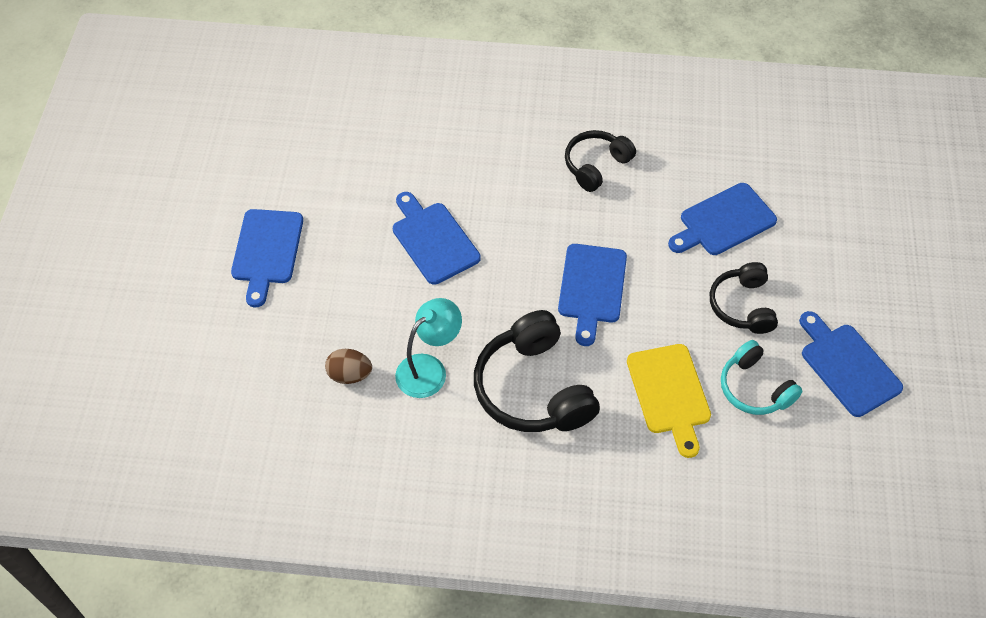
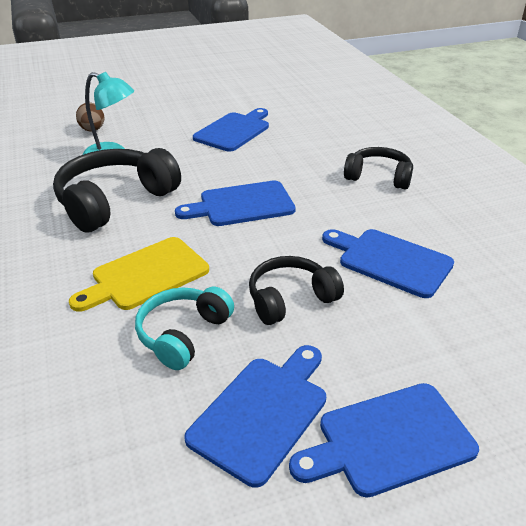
camera: 65 degrees right, 20 degrees down
(267, 251) = (179, 85): blue cutting board -> blue cutting board (389, 440)

